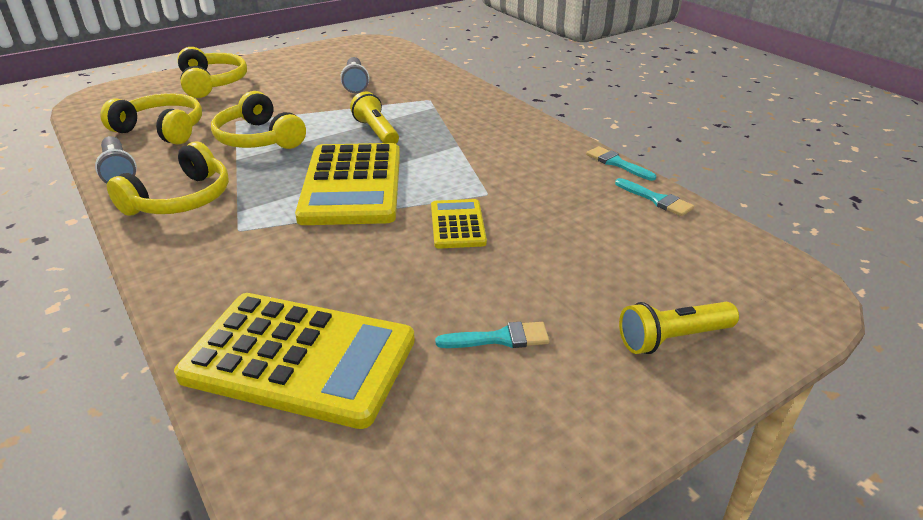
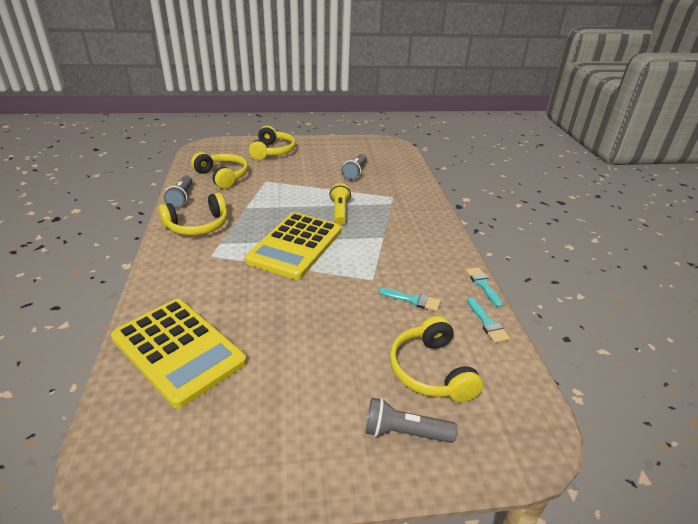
camera: 25 degrees right, 0 degrees up
(259, 138) = (268, 197): yellow headphones -> yellow headphones (431, 371)
(457, 224) = (335, 295): yellow calculator -> none
(500, 338) = (295, 384): turquoise brush -> turquoise brush (413, 300)
(672, 339) = (404, 432): yellow flashlight -> grey flashlight

